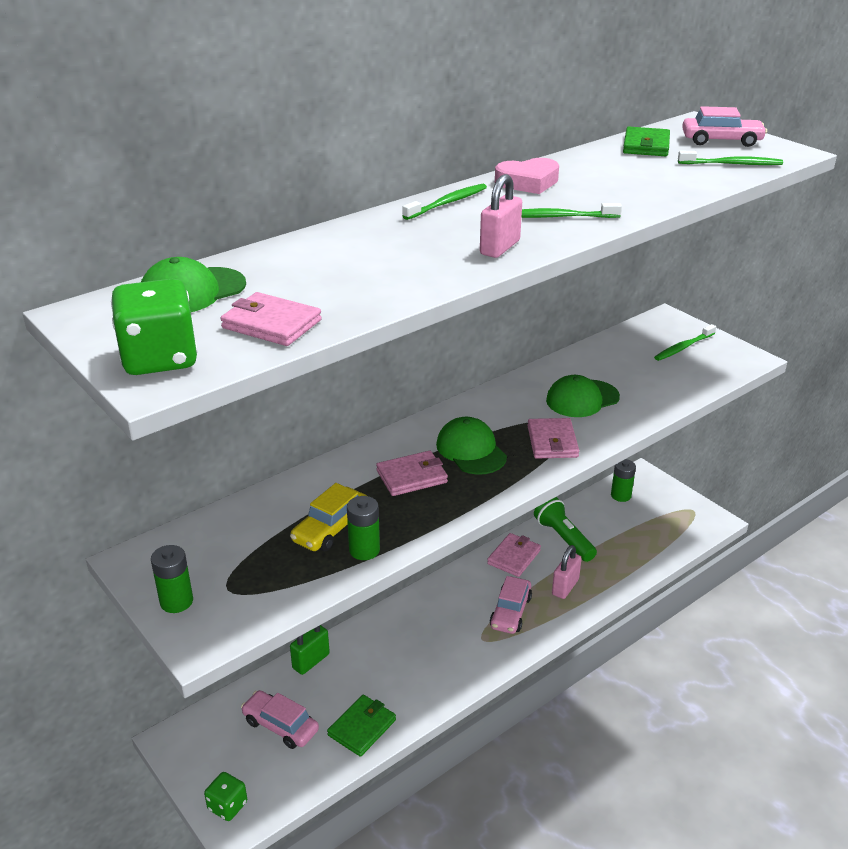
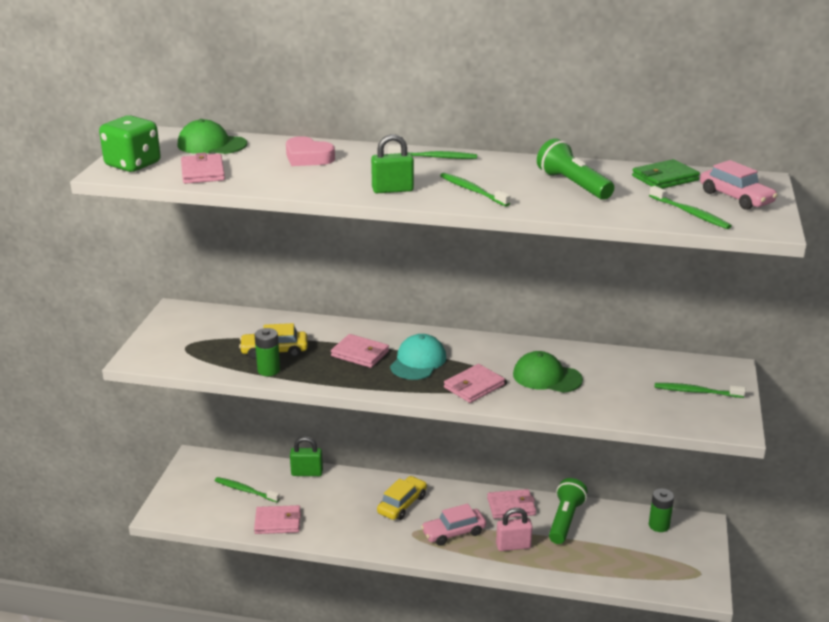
camera: 50 degrees right, 5 degrees down
(176, 601) = (158, 337): green battery -> none
(227, 806) = (170, 504): green dice -> none
(280, 726) = (245, 490): pink car -> green toothbrush
(362, 727) = (278, 522): green wallet -> pink wallet
(436, 622) = (402, 504): none -> yellow car
(471, 450) = (418, 361): green cap -> turquoise cap
(500, 248) = (392, 190): pink padlock -> green padlock
(528, 182) = (514, 166): pink heart -> pink heart (308, 158)
(609, 178) = (573, 185): none -> green flashlight

